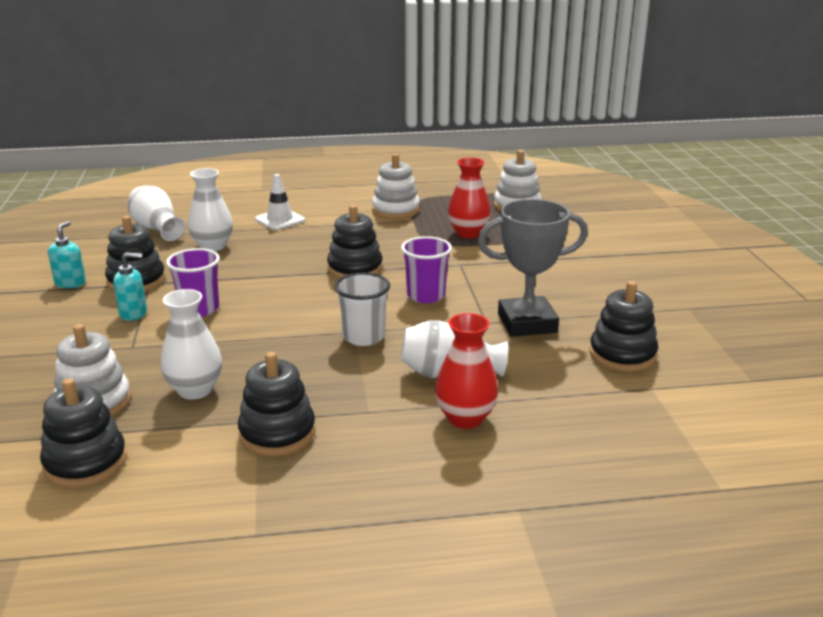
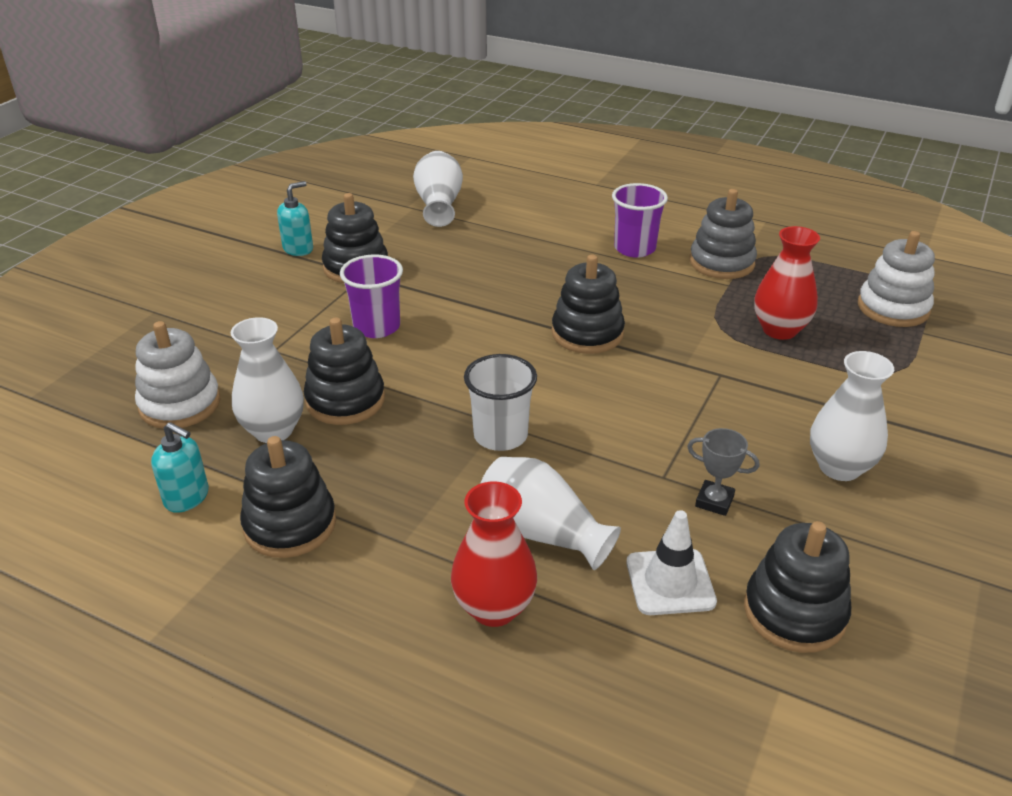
camera: 35 degrees right, 10 degrees up
(85, 462) = (107, 473): black stacking toy -> black stacking toy (345, 400)
(133, 313) = (314, 308): turquoise soap dispenser -> turquoise soap dispenser (187, 497)
(212, 246) = (469, 247): white vase -> white vase (839, 467)
(280, 220) = (573, 234): white traffic cone -> white traffic cone (670, 582)
(395, 210) = (721, 263): white stacking toy -> grey stacking toy
(426, 295) = (630, 405): purple cup -> purple cup (634, 248)
(527, 323) = (714, 501): grey trophy -> grey trophy, size x0.45

